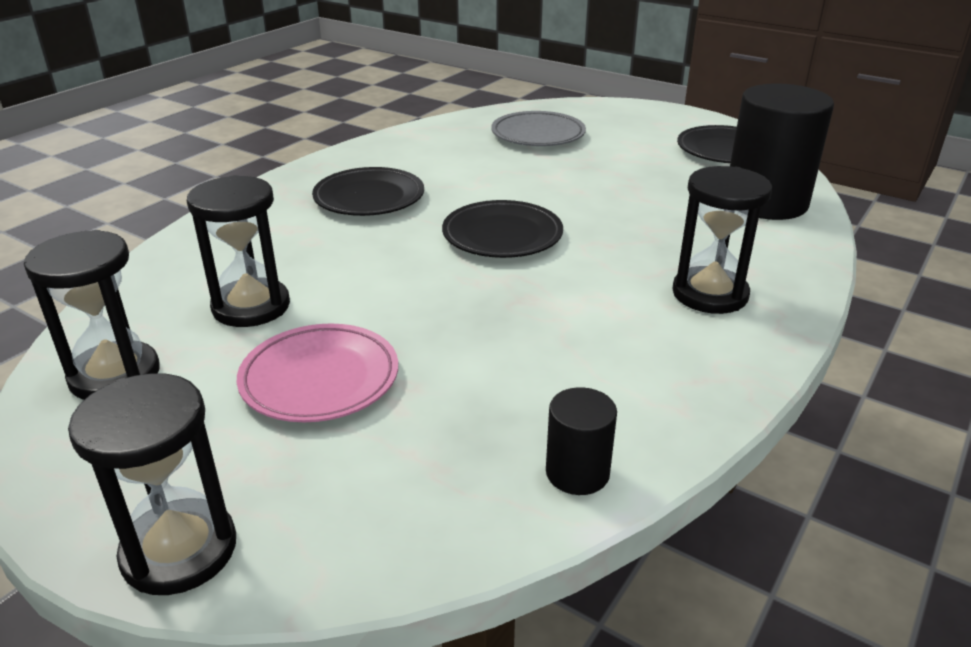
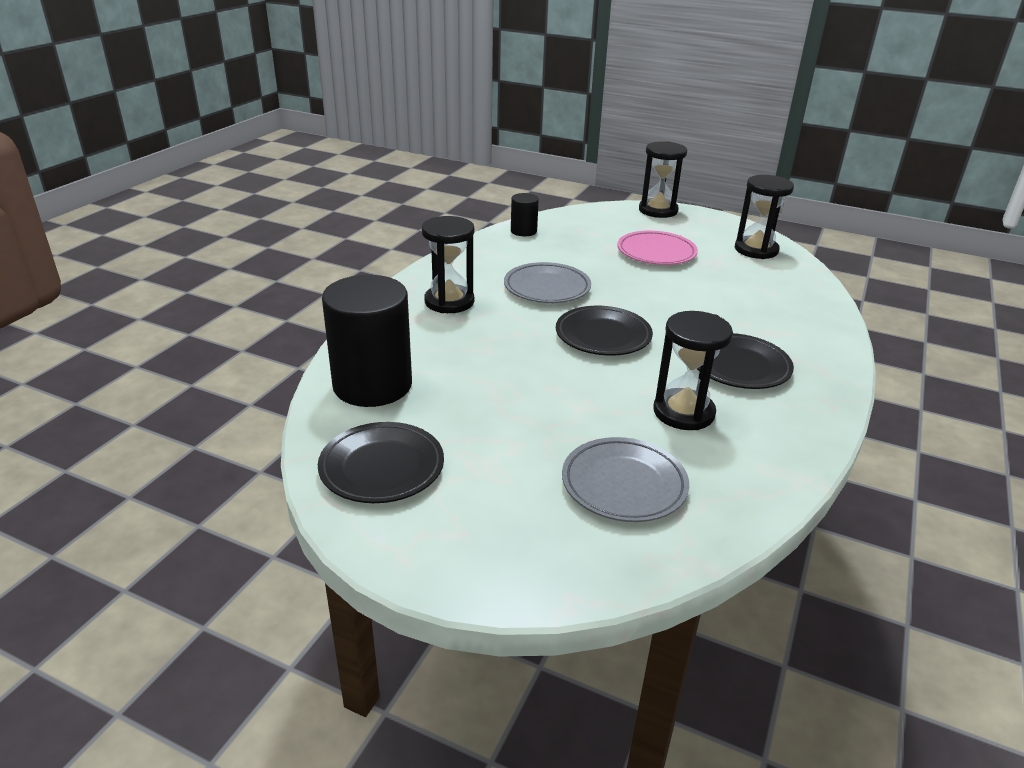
camera: 170 degrees right, 0 degrees up
(251, 306) = (730, 281): black hourglass -> black hourglass (683, 412)
(557, 310) = (547, 288): none -> grey plate

